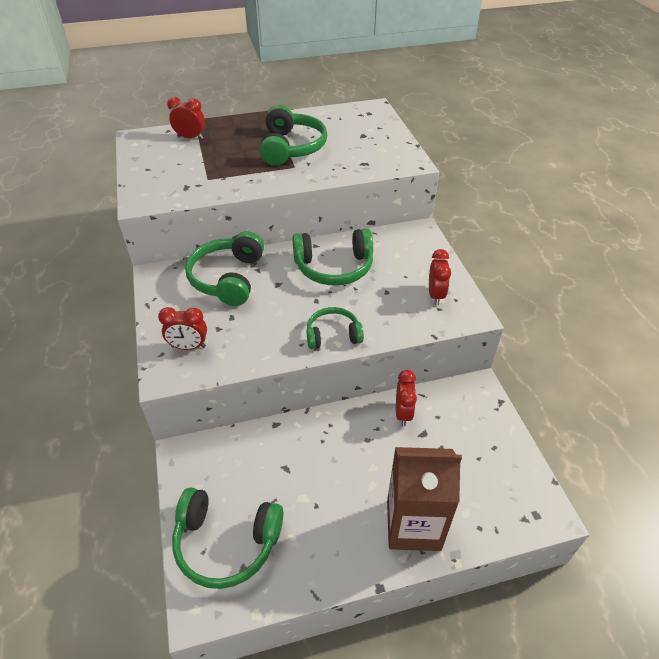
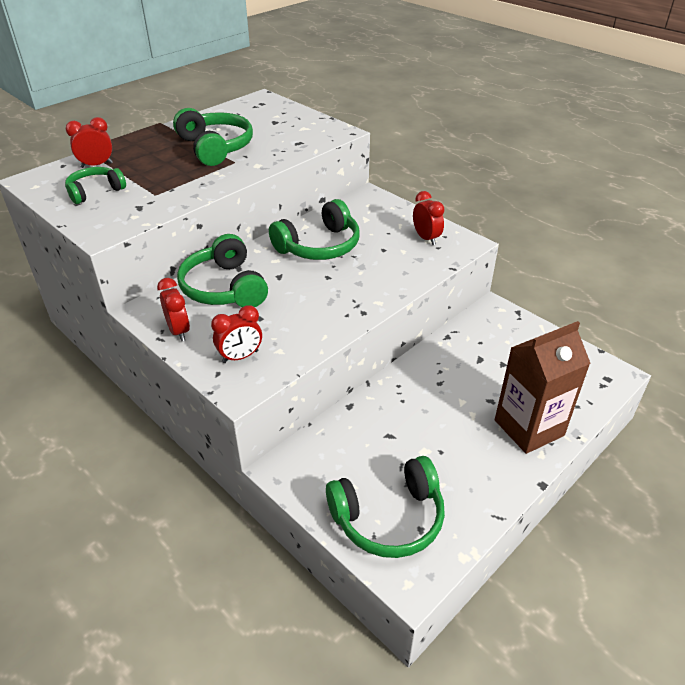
camera: 30 degrees left, 5 degrees down
(333, 335) = (368, 297): green headphones -> green headphones (95, 191)
(403, 413) = (451, 351): red clock -> red clock (179, 331)

